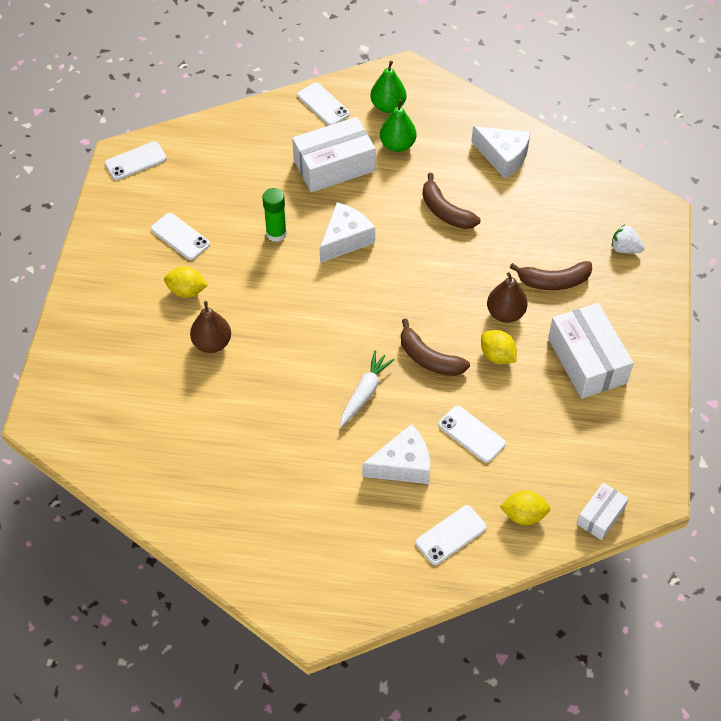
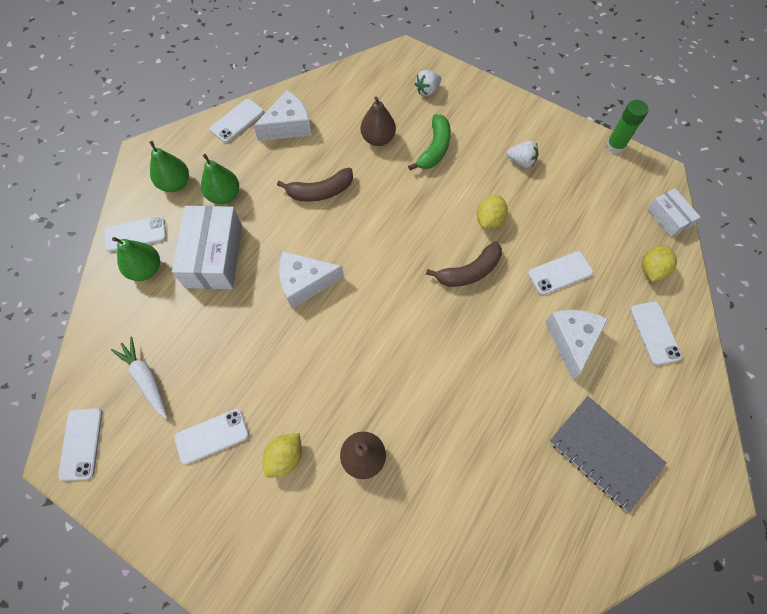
camera: 65 degrees left, 10 degrees up
(276, 233) = (263, 340): green glue stick -> green glue stick (615, 146)
(295, 127) = (146, 269): none -> green pear
(304, 522) = (604, 452): none -> grey notebook
(345, 239) = (305, 282): white cheese -> white cheese turned 75 degrees counterclockwise
(365, 392) = (483, 339): white carrot -> white carrot (146, 379)
(483, 117) = (237, 121): none -> white phone
(497, 356) = (489, 220): yellow lemon -> yellow lemon turned 45 degrees counterclockwise
(505, 313) = (449, 195): brown pear -> brown pear (378, 139)
(553, 281) = (434, 149): brown banana -> green banana
(587, 360) = (521, 161): white box -> white strawberry

